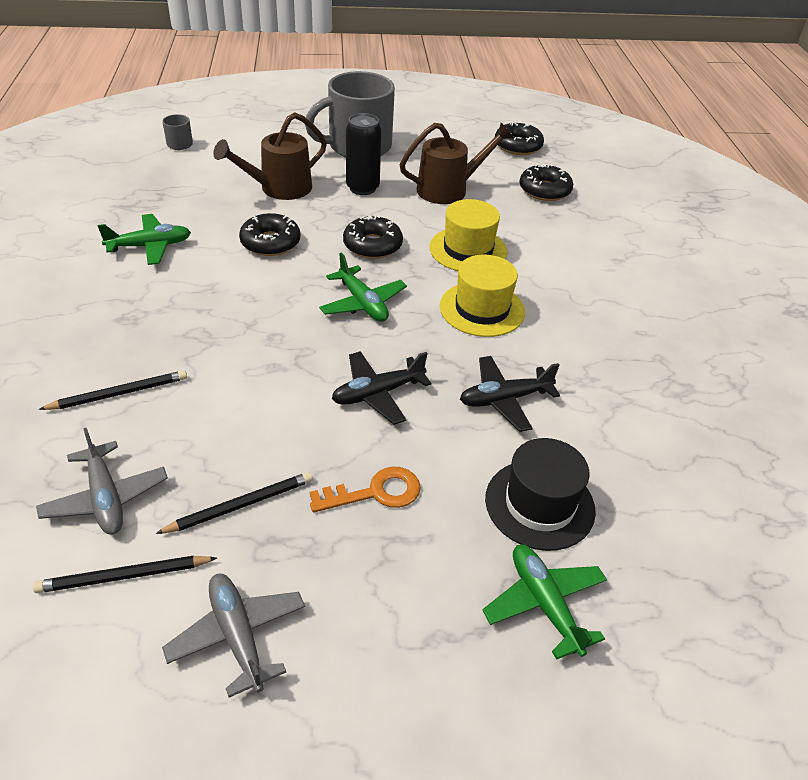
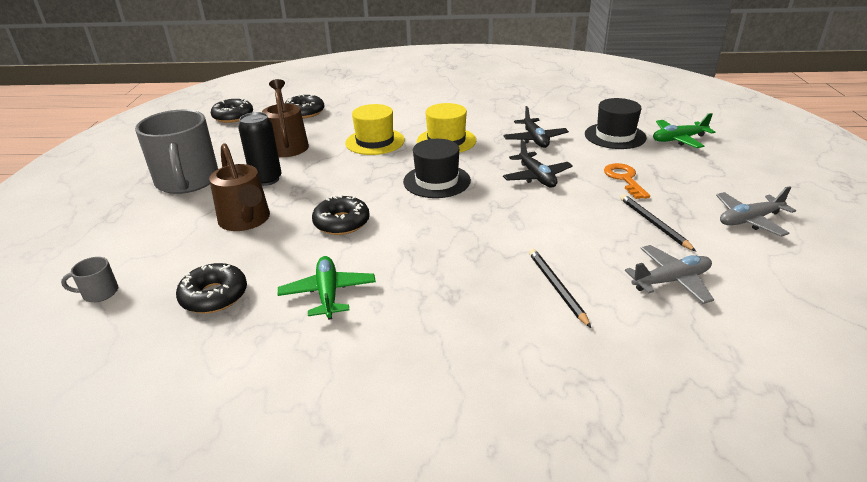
camera: 80 degrees left, 10 degrees down
(124, 576) = (733, 264): black pencil -> none
(362, 303) = (436, 181): green plane -> black hat
(372, 245) = (359, 176): black donut -> black donut (214, 296)

